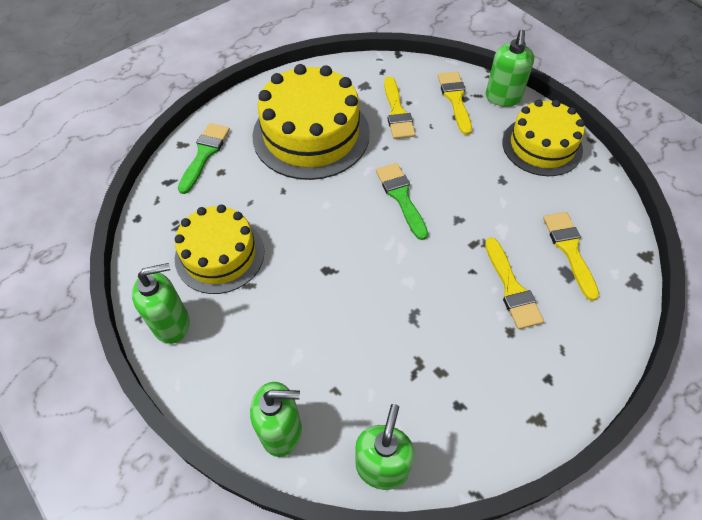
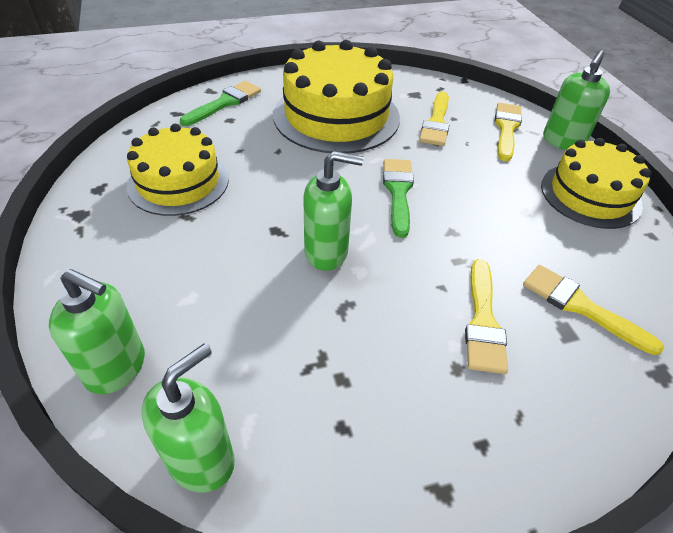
camera: 20 degrees right, 10 degrees down
(172, 324) = (88, 223): green soap dispenser -> green soap dispenser (326, 252)
(569, 249) = (580, 306): yellow brush -> yellow brush turned 60 degrees counterclockwise

